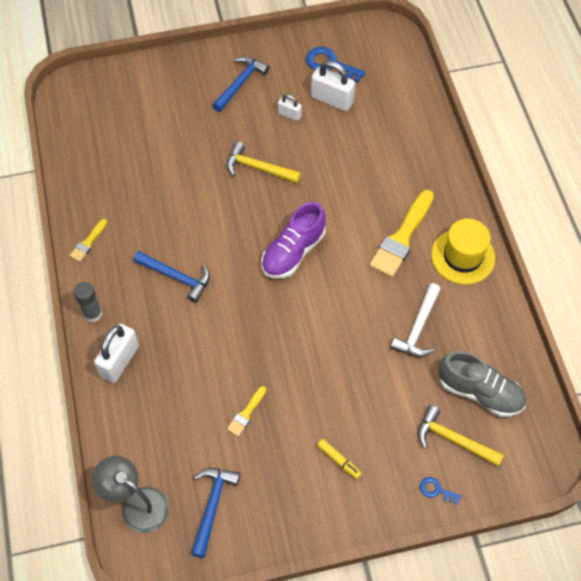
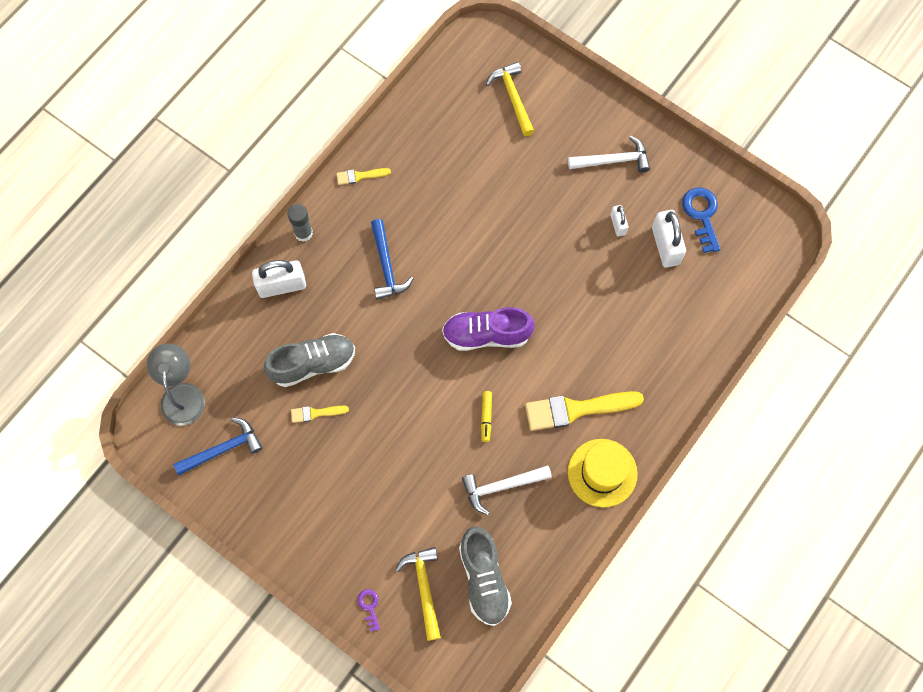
camera: 50 degrees right, 10 degrees up
(204, 386) = (313, 364): none -> grey shoe
(240, 83) = (613, 160): blue hammer -> white hammer
(258, 168) = (542, 243): yellow hammer -> yellow hammer (513, 97)
(339, 460) = (334, 513): yellow marker -> yellow marker (486, 417)
(436, 490) = (369, 606): blue key -> purple key

